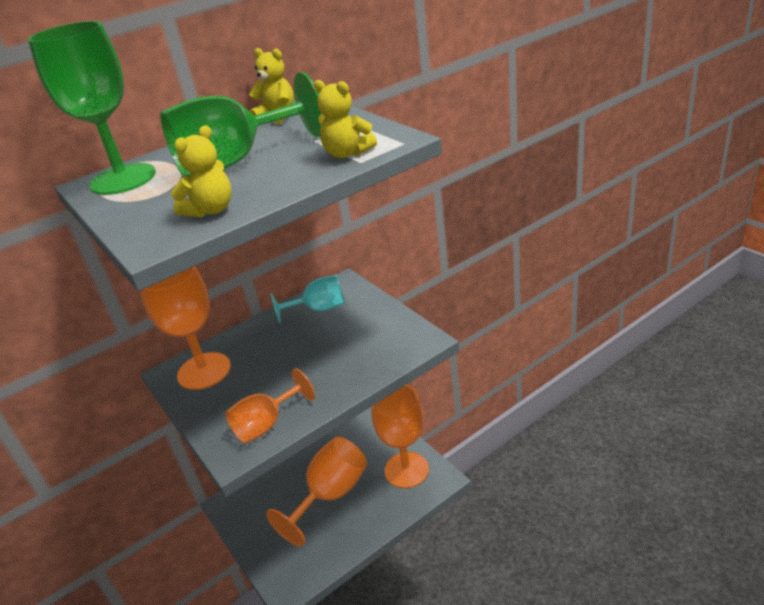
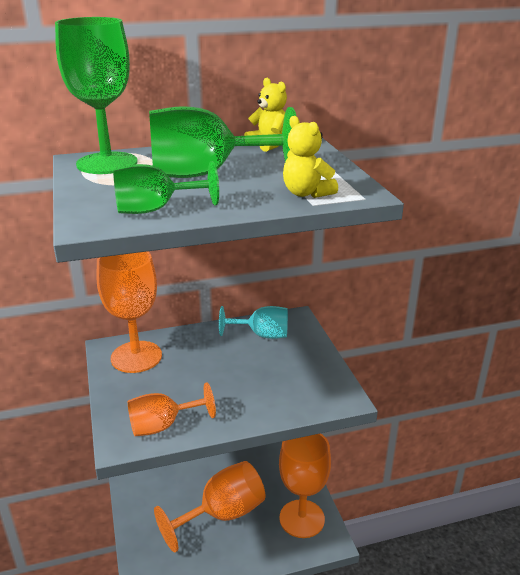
camera: 15 degrees right, 5 degrees down
(211, 210) = (155, 210): yellow teddy bear -> green goblet

